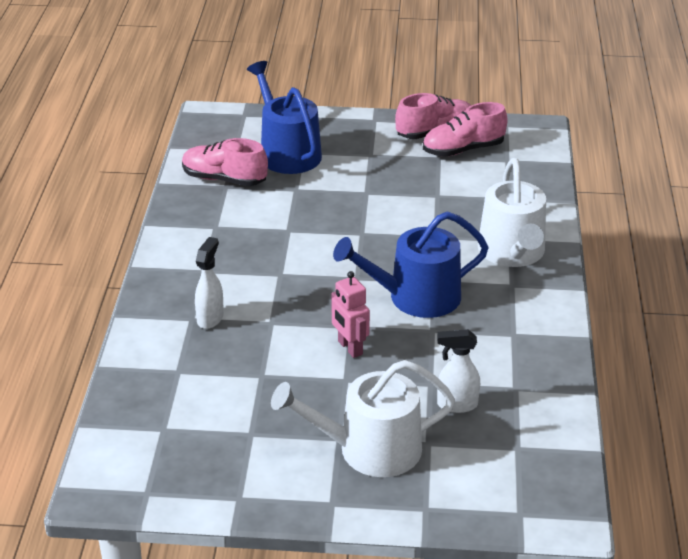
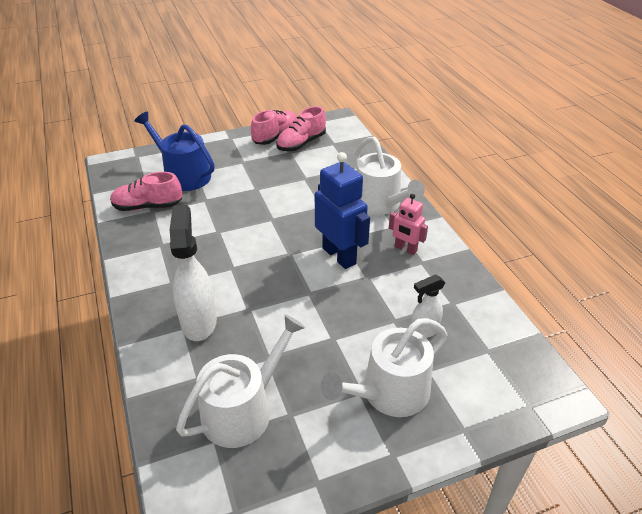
camera: 25 degrees left, 5 degrees up
(206, 413) = (243, 410): none -> white watering can
(210, 318) = (199, 321): white spray bottle -> white spray bottle, size x1.75
(349, 348) = (319, 311): pink robot -> pink robot (405, 249)
(415, 297) = (339, 256): blue watering can -> blue robot

